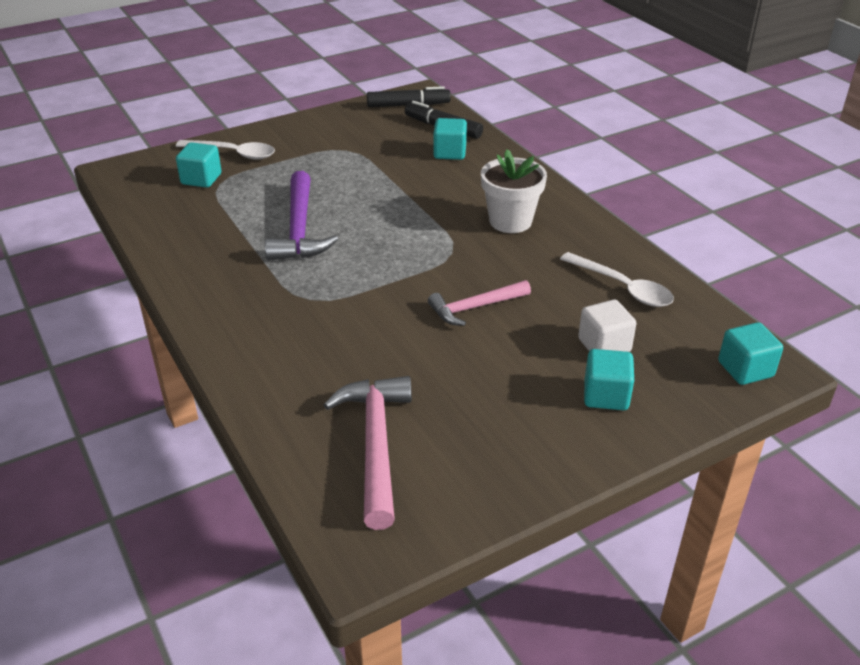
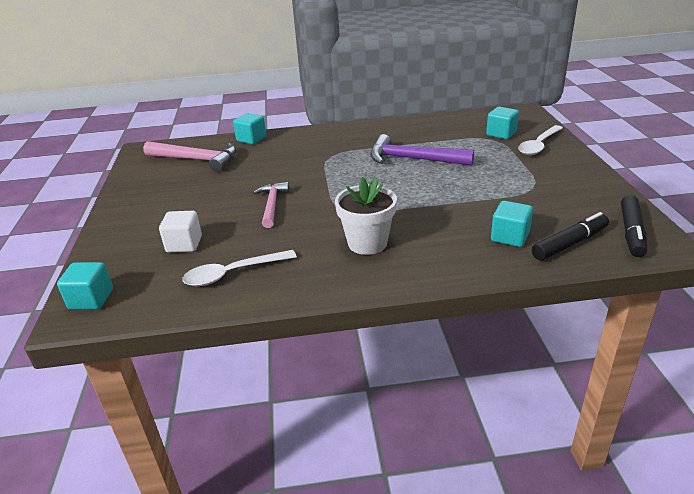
camera: 115 degrees right, 5 degrees down
(606, 395) = (144, 231): turquoise cube -> turquoise cube (251, 139)

